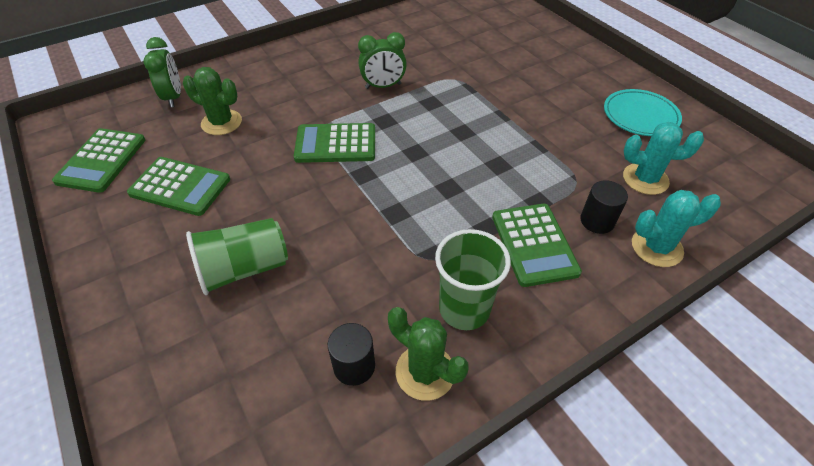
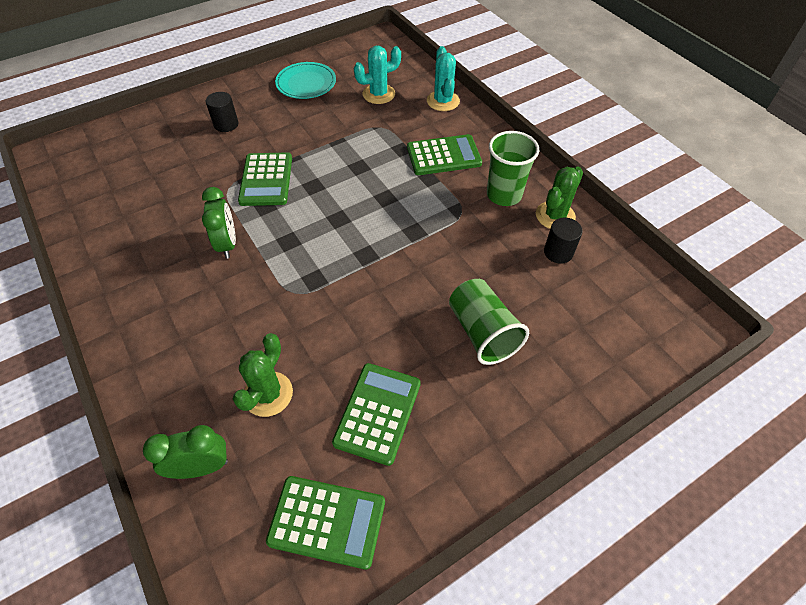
camera: 90 degrees left, 5 degrees up
(335, 144) = (320, 279): green calculator -> green calculator (266, 180)
(597, 221) = (420, 123): black cylinder -> black cylinder (226, 124)
(645, 179) = (378, 94): turquoise cactus -> turquoise cactus turned 60 degrees clockwise

